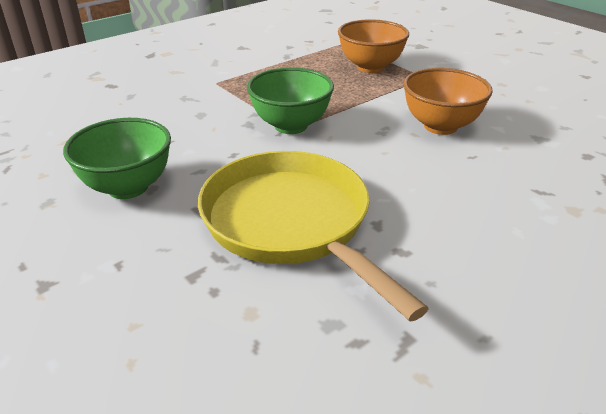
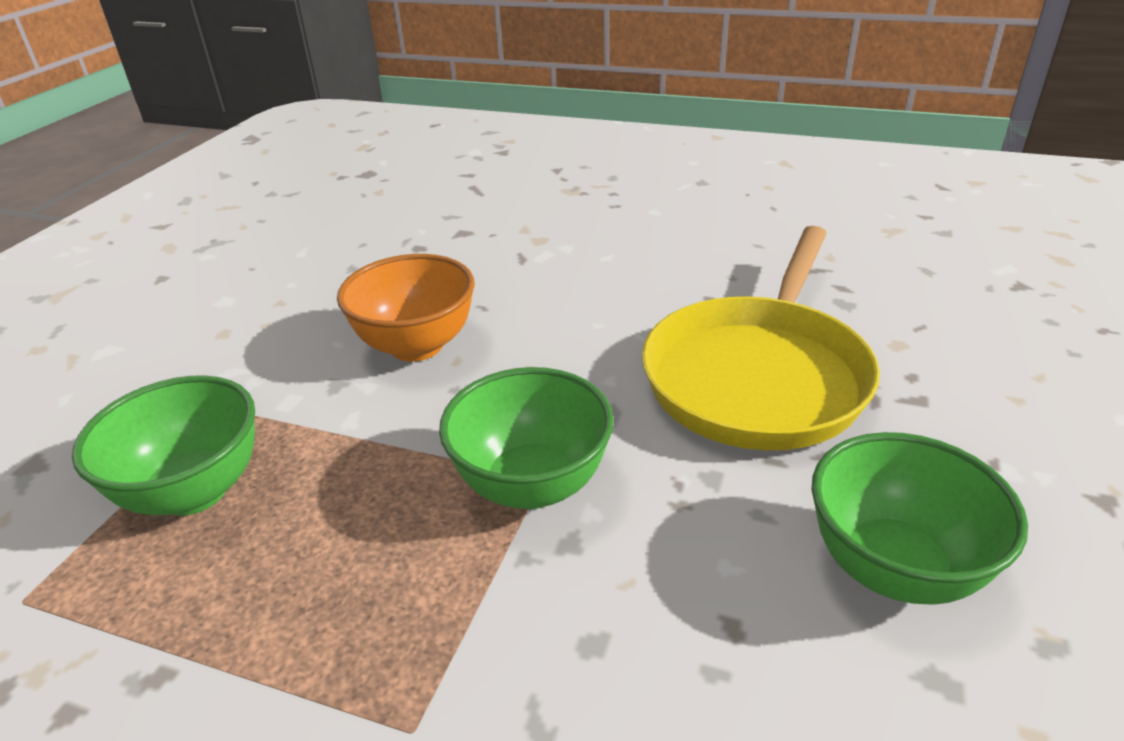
camera: 120 degrees left, 0 degrees up
(370, 67) = (194, 491): orange bowl -> green bowl

